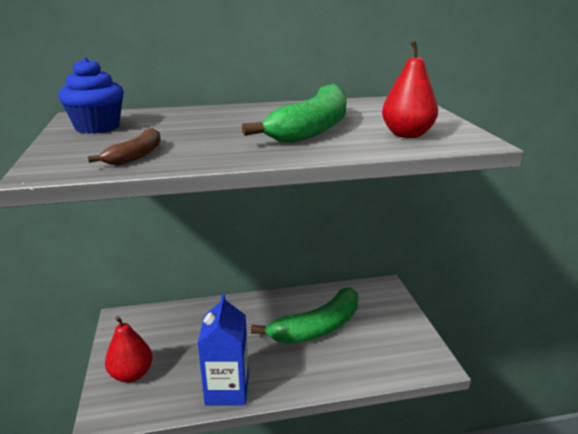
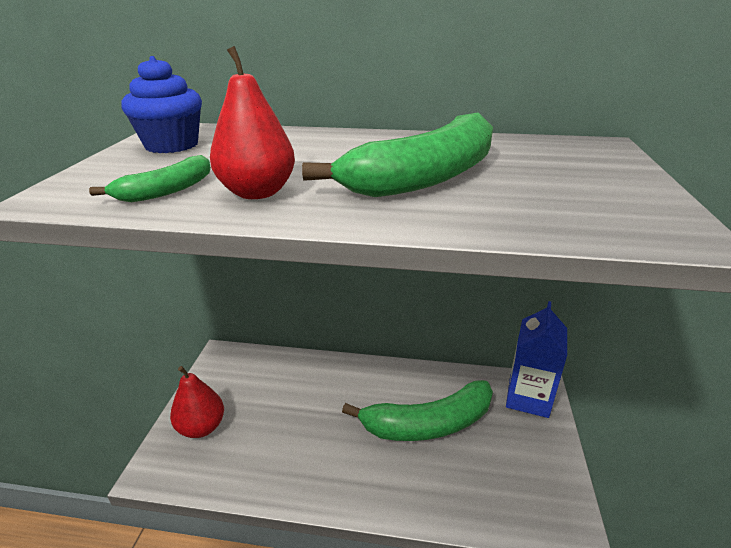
camera: 20 degrees right, 5 degrees up
(136, 155) = (167, 190): brown banana -> green banana
(227, 389) = (289, 479): blue carton -> blue carton (528, 398)
(407, 134) = (563, 205): red pear -> red pear (257, 192)

